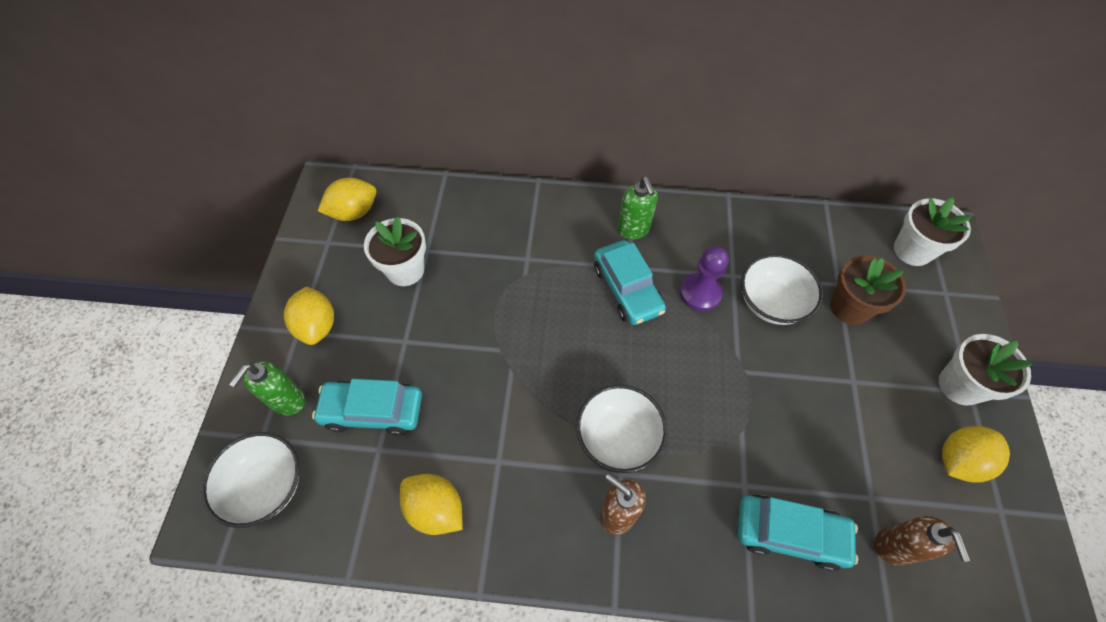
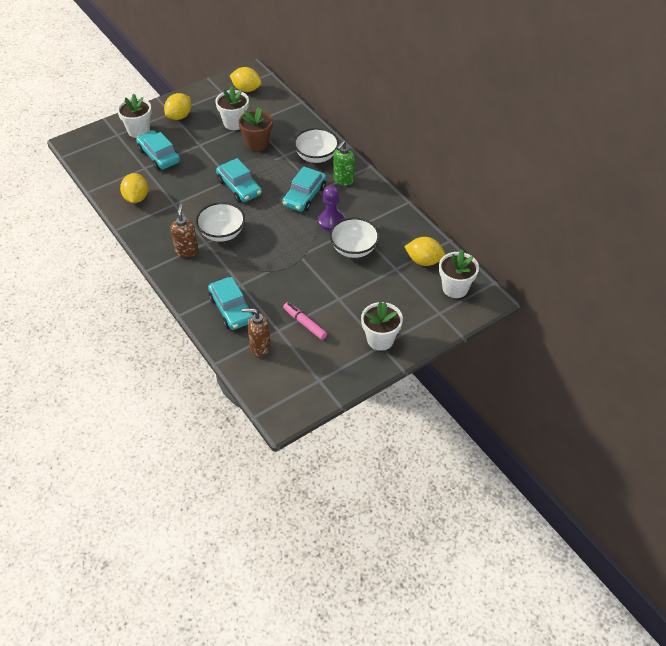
camera: 50 degrees right, 10 degrees down
(266, 486) = (100, 148): white bowl -> white bowl (316, 156)
(287, 401) = (139, 131): green soap dispenser -> white flower pot
(542, 351) = (239, 187): none -> turquoise car
(849, 307) = (384, 279): brown flower pot -> brown flower pot (257, 143)
(878, 454) = (304, 323): none -> pink marker
(894, 547) = (260, 347): brown soap dispenser -> brown soap dispenser turned 60 degrees clockwise
(959, 460) = (332, 354): yellow lemon -> yellow lemon (424, 261)

